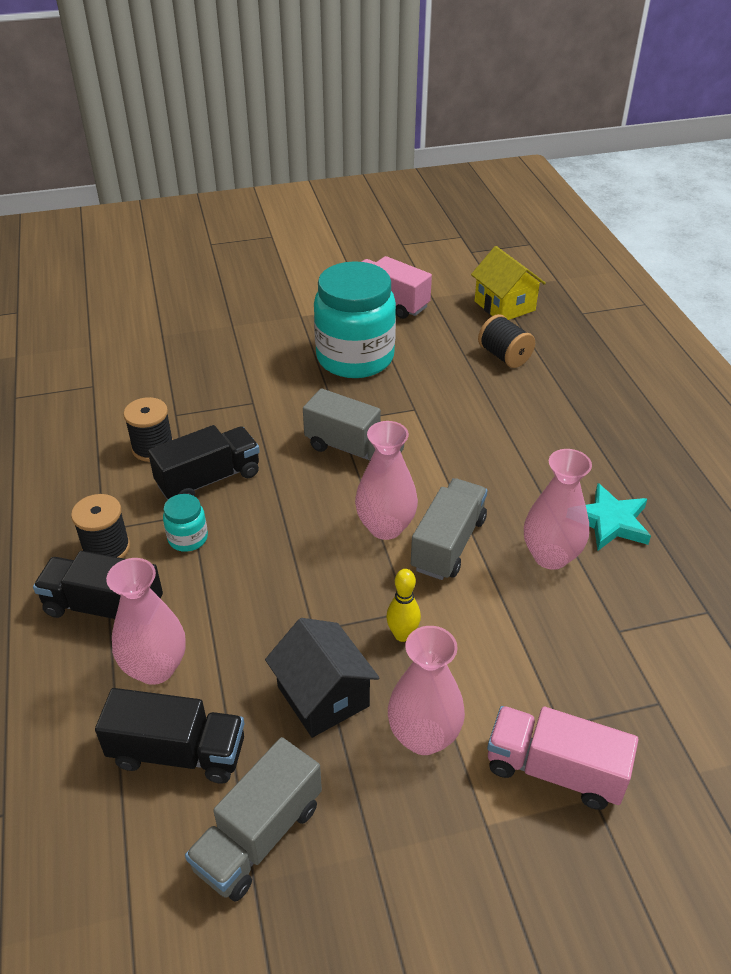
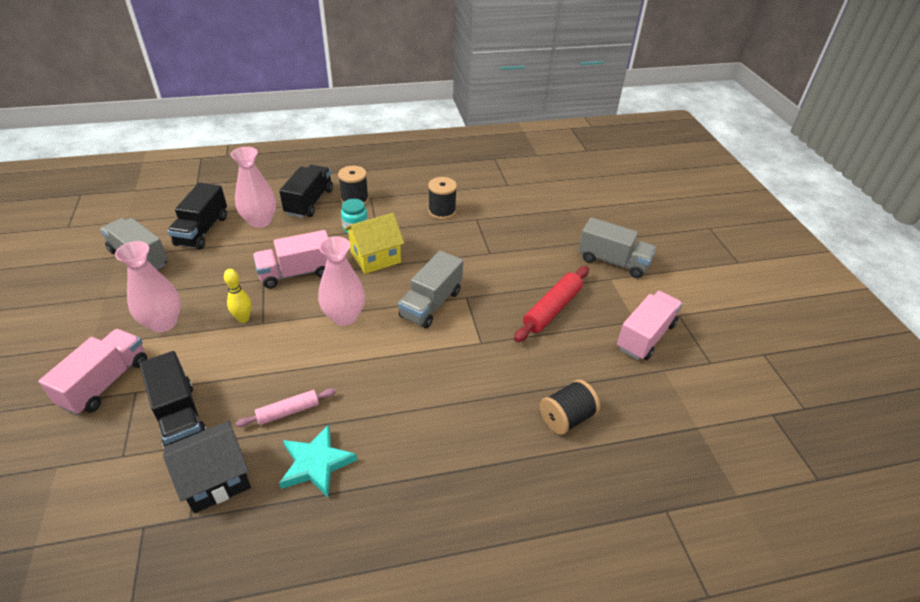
camera: 90 degrees right, 0 degrees up
(209, 479) = (408, 235): black truck -> black truck (179, 416)
(298, 592) = (296, 273): none -> pink truck
(323, 696) = (212, 282): black house -> black house (216, 479)
(355, 358) = (552, 309): turquoise jar -> red rolling pin
(448, 544) = (318, 349): grey truck -> grey truck (613, 261)
(504, 306) = (662, 431): yellow house -> yellow house (375, 257)
(550, 556) = (288, 412): pink vase -> pink rolling pin

